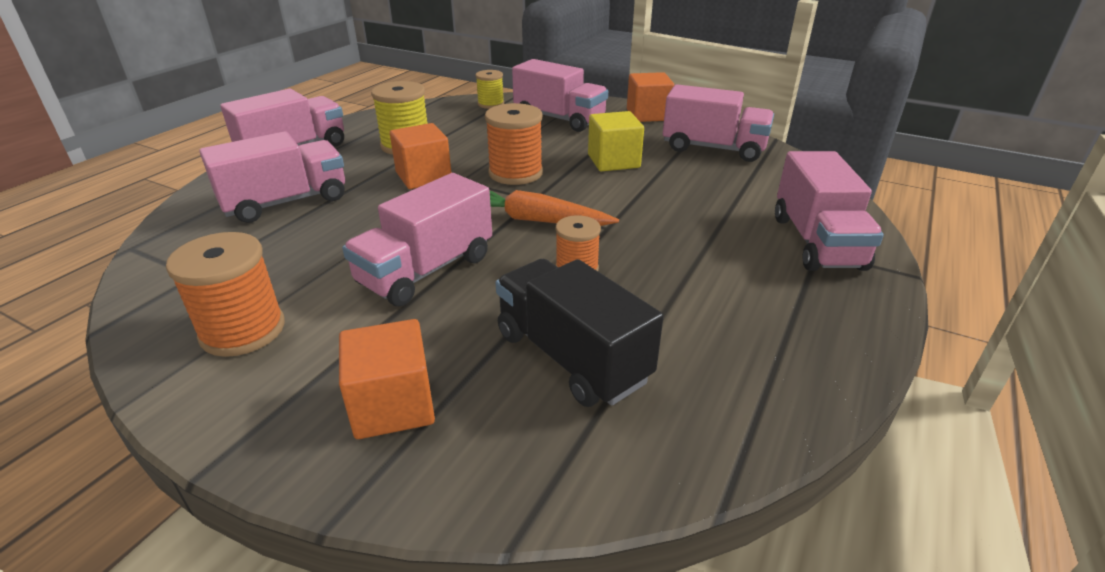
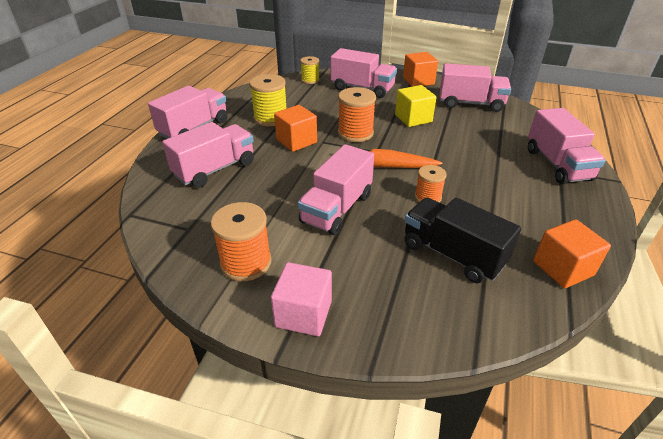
camera: 10 degrees left, 5 degrees up
(278, 417) = (303, 314): none -> pink cube
(393, 405) = (366, 297): orange cube -> orange cube (563, 268)

